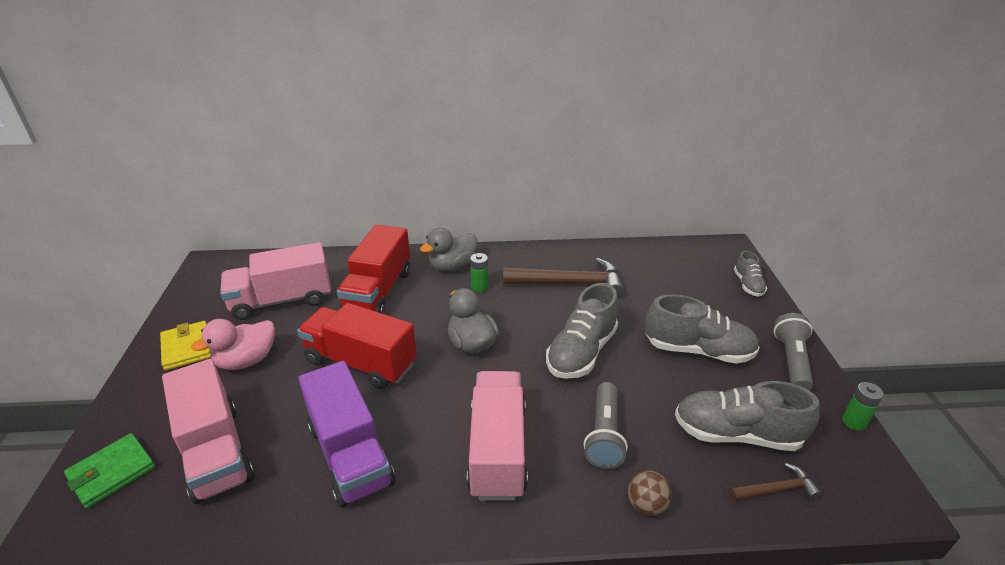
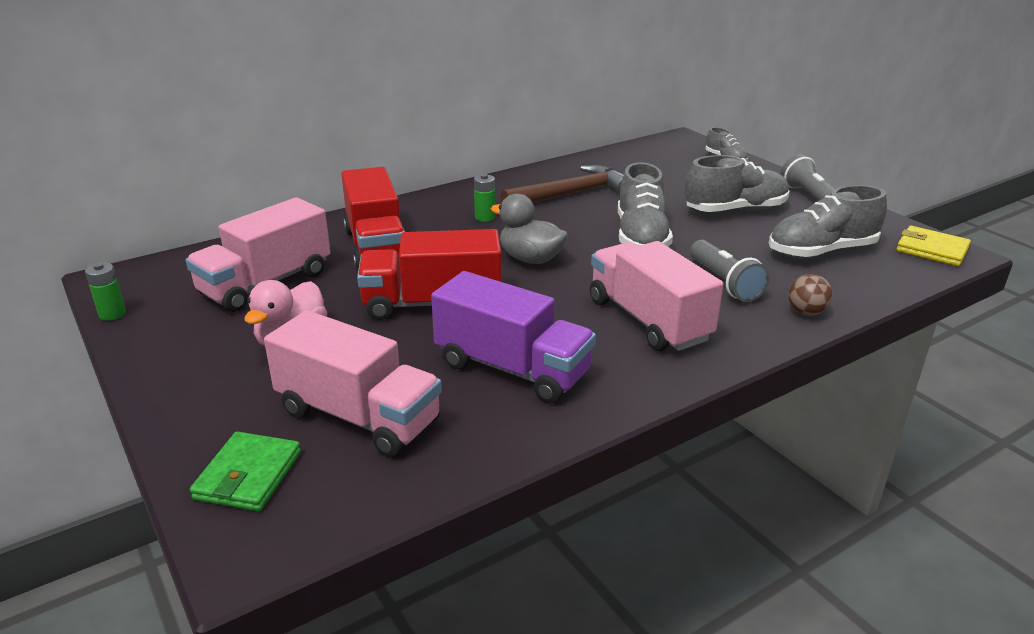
camera: 30 degrees left, 5 degrees down
(187, 348) = (193, 353): yellow wallet -> yellow wallet (931, 249)
(452, 266) = (435, 209): grey duck -> none
(776, 489) = (883, 273): brown hammer -> none
(854, 422) = (890, 220): green battery -> green battery (112, 314)

